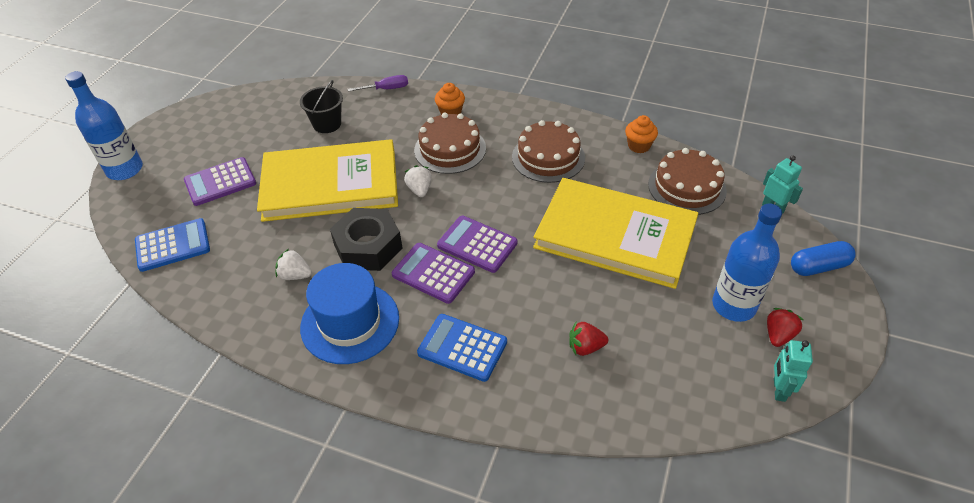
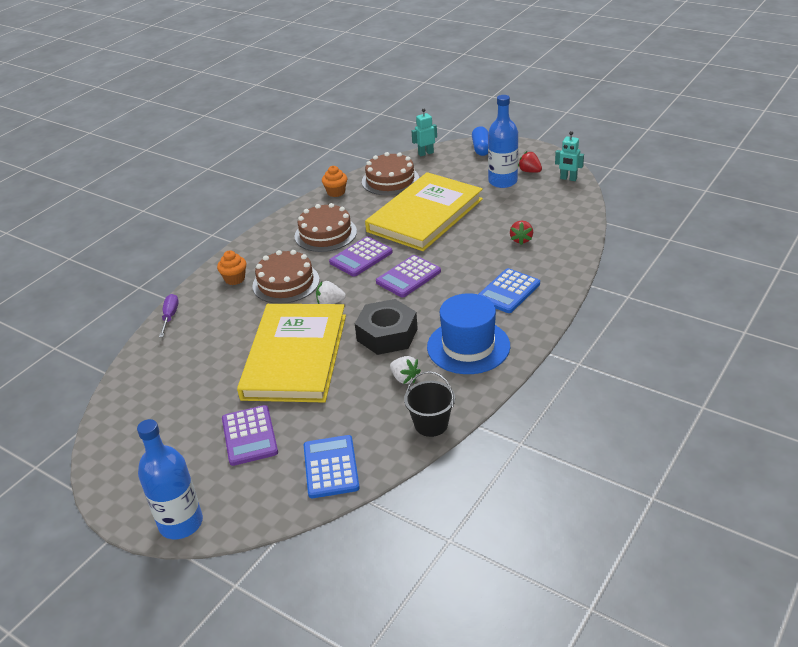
camera: 75 degrees left, 10 degrees down
(295, 275) = (404, 378): white strawberry -> white strawberry turned 75 degrees counterclockwise
(327, 124) = (201, 358): black bucket -> black bucket (431, 424)
(433, 273) = (431, 301): purple calculator -> purple calculator (361, 257)

